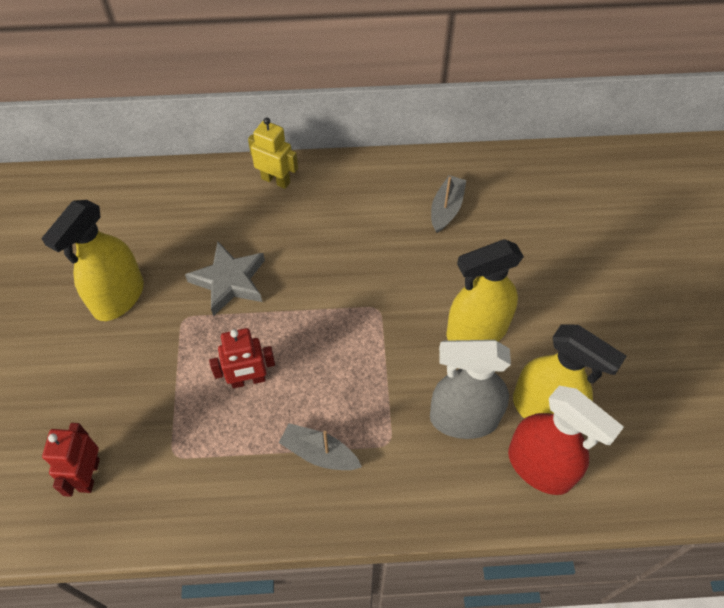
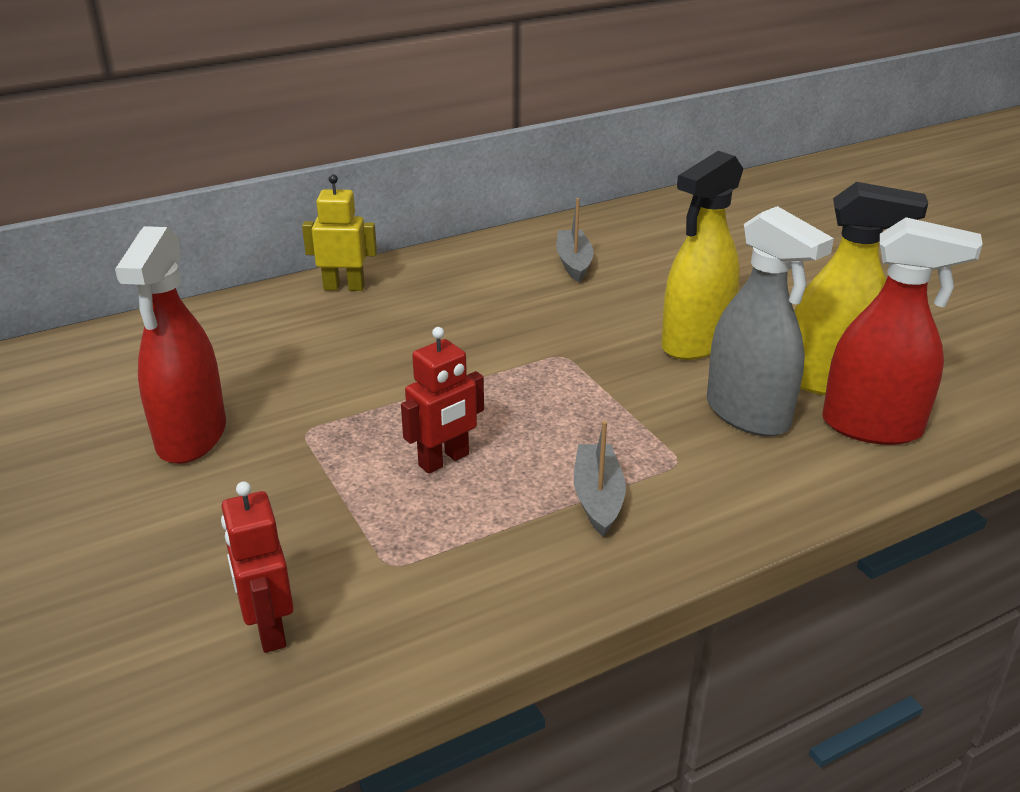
camera: 25 degrees left, 25 degrees down
(118, 298) = (191, 437): yellow spray bottle -> red spray bottle
(229, 281) = (347, 382): grey star -> none
(319, 453) = (598, 498): grey boat -> grey boat turned 90 degrees clockwise
(463, 419) = (748, 414): grey spray bottle -> grey spray bottle turned 105 degrees counterclockwise

